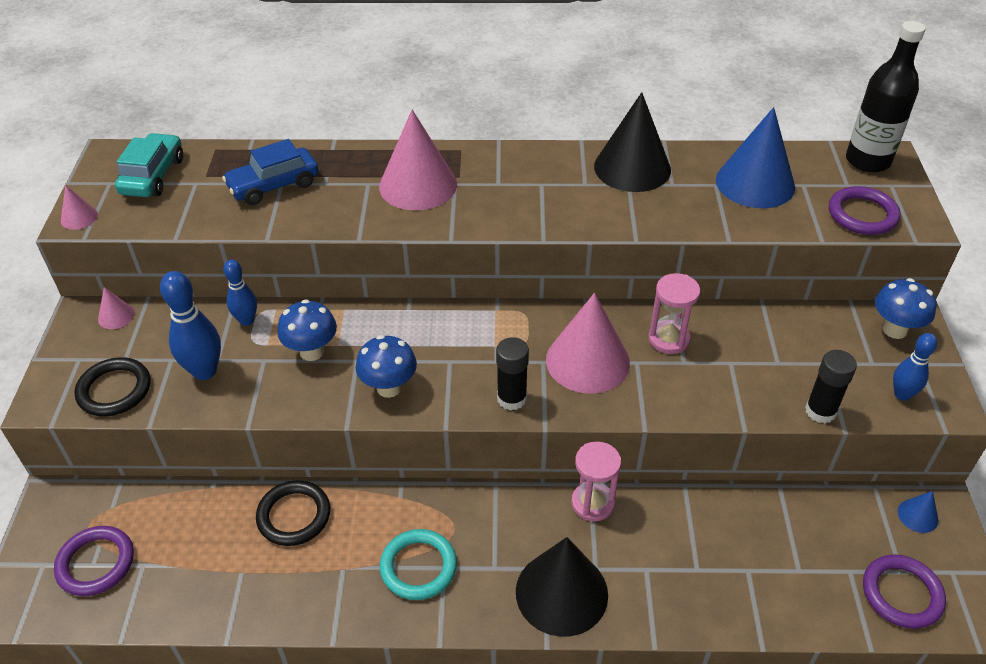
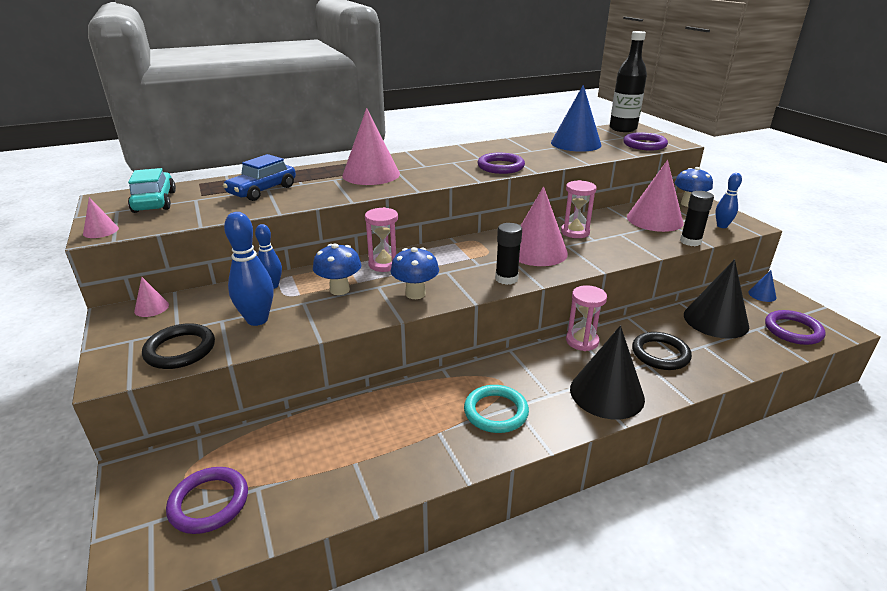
camera: 25 degrees left, 15 degrees down
(294, 516) = (373, 412): black ring -> black ring (660, 354)
(386, 324) = (384, 264): none -> pink hourglass
(597, 213) = (500, 166): none -> purple ring
(632, 168) = (500, 148): black cone -> black cone (715, 320)
(808, 348) = (654, 220): none -> pink cone

